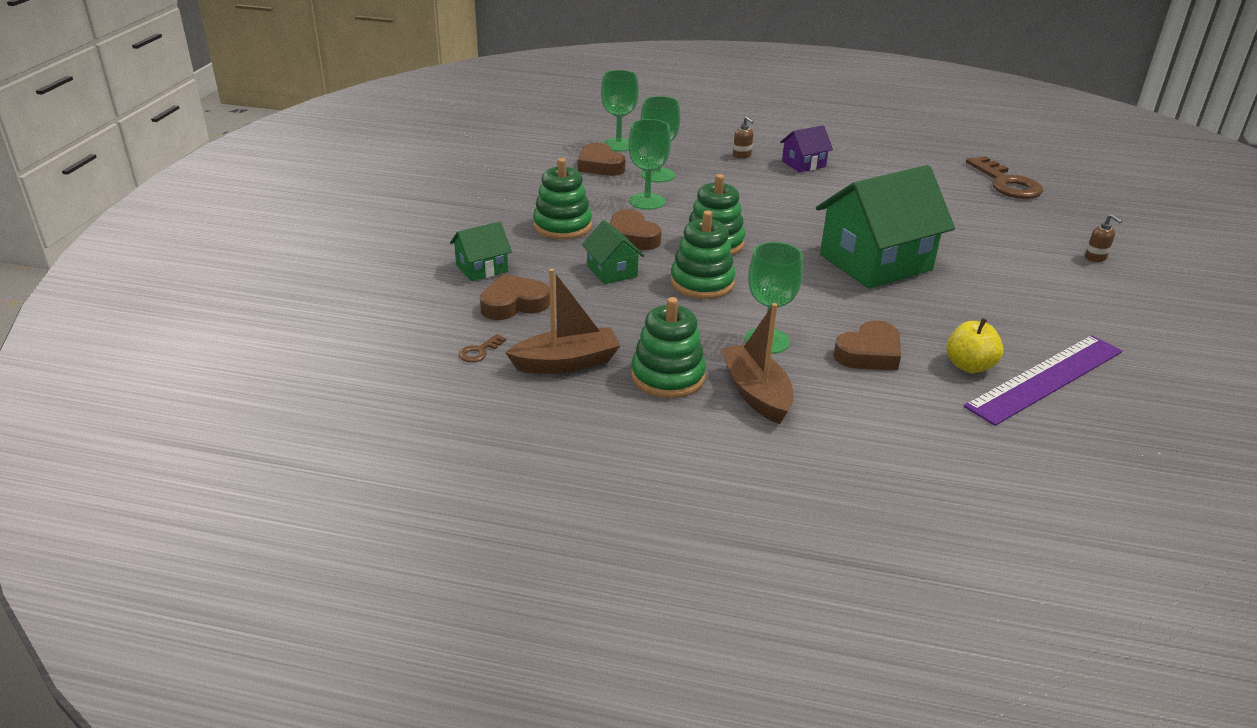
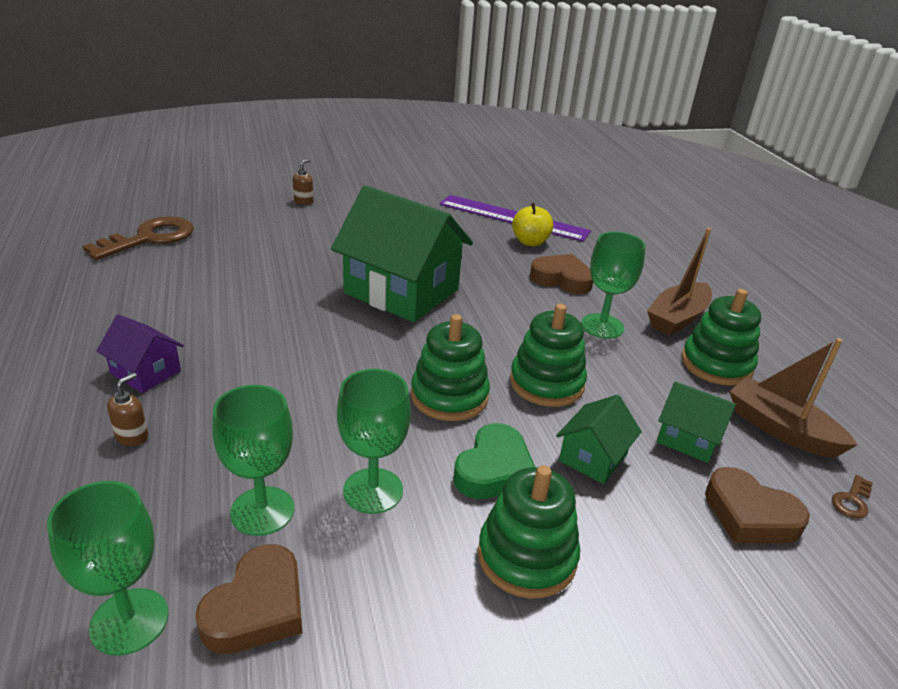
camera: 120 degrees left, 0 degrees up
(479, 351) = (852, 500): brown key -> brown key turned 120 degrees clockwise
(482, 268) = (722, 592): green house -> green house (688, 439)
(632, 237) = (494, 469): brown heart -> green heart

